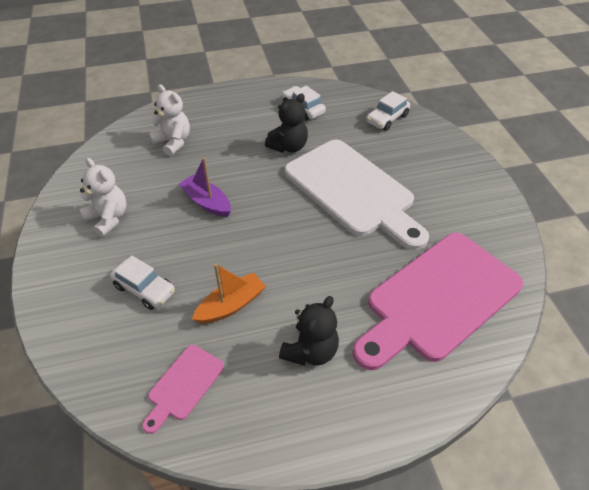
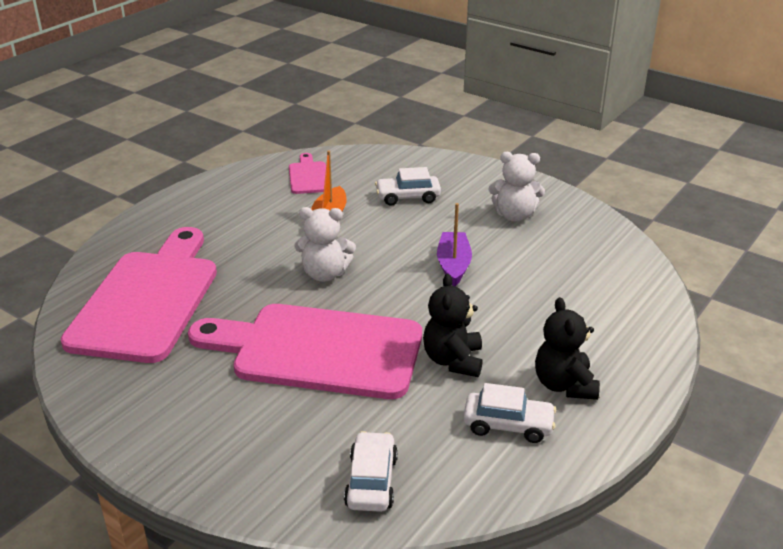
camera: 140 degrees right, 15 degrees down
(173, 142) = (582, 296): white teddy bear -> white teddy bear (325, 274)
(207, 202) = (453, 265): purple boat -> purple boat turned 90 degrees counterclockwise
(310, 351) = (236, 224): black teddy bear -> black teddy bear (564, 385)
(353, 191) = (318, 350): white cutting board -> pink cutting board

